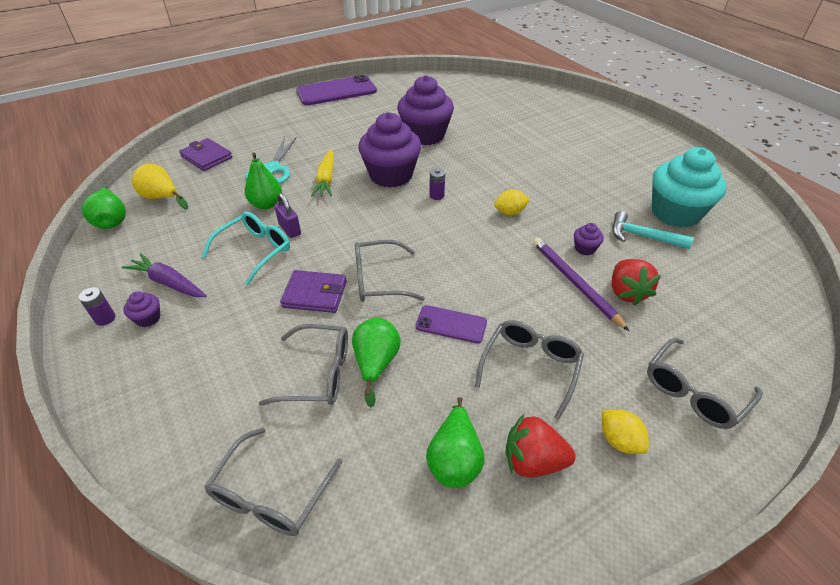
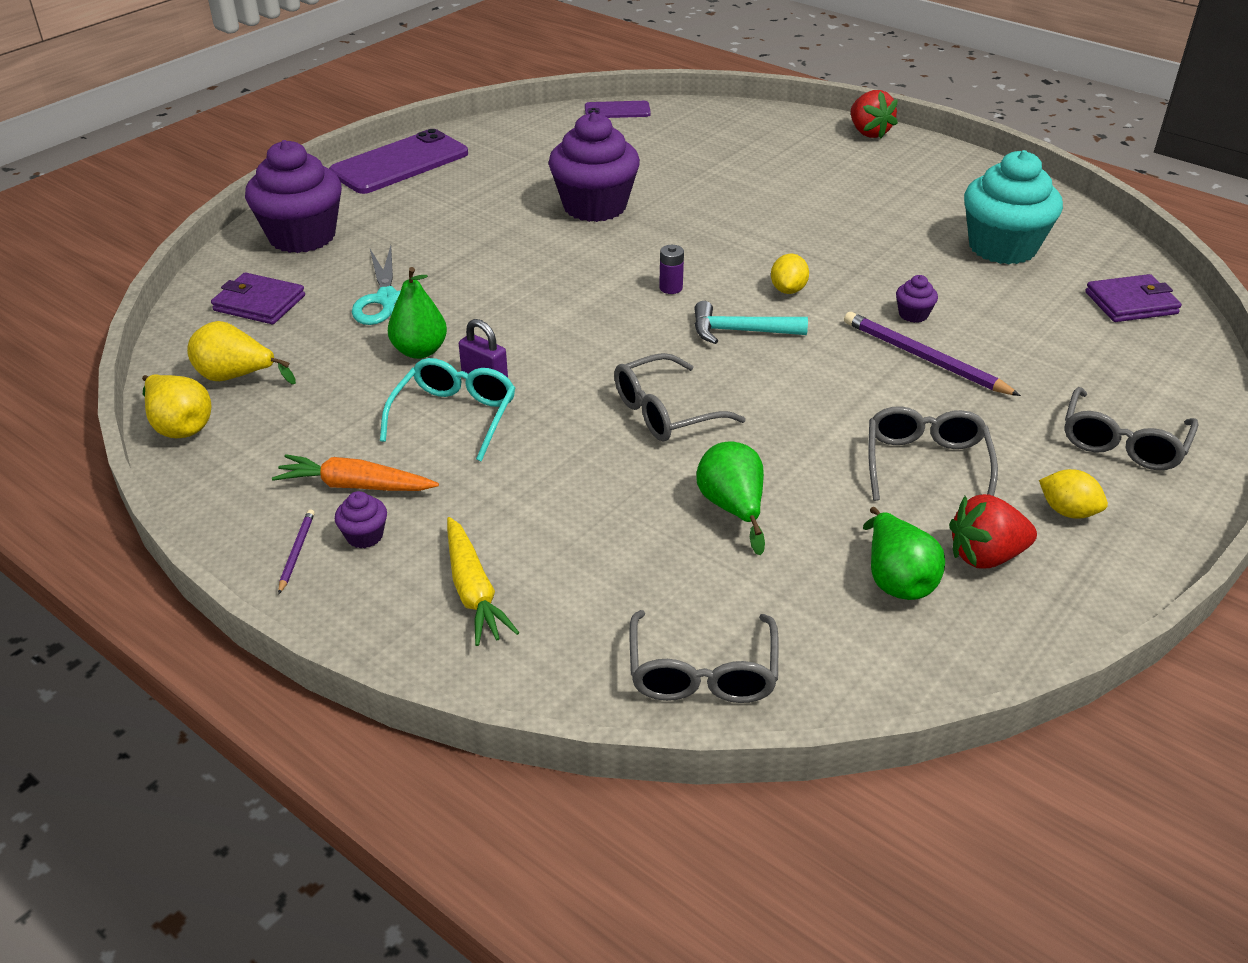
camera: 20 degrees left, 5 degrees down
(105, 318) = (296, 552): purple battery -> purple pencil
(112, 221) = (180, 426): green pear -> yellow pear
(169, 283) = (355, 486): purple carrot -> orange carrot
(315, 294) = (588, 449): purple wallet -> purple wallet (1131, 303)
(319, 373) = (665, 537): grey glasses -> none
(326, 179) = (486, 297): yellow carrot -> yellow carrot (473, 591)
(391, 175) = (583, 273): purple cupcake -> purple cupcake (302, 236)
(451, 324) = (798, 441): purple phone -> purple phone (617, 110)
(510, 212) = (788, 290): yellow lemon -> yellow lemon turned 45 degrees counterclockwise
(626, 292) = (992, 355): red strawberry -> red strawberry (868, 133)
(642, 236) = (976, 284): turquoise hammer -> turquoise hammer (740, 331)

